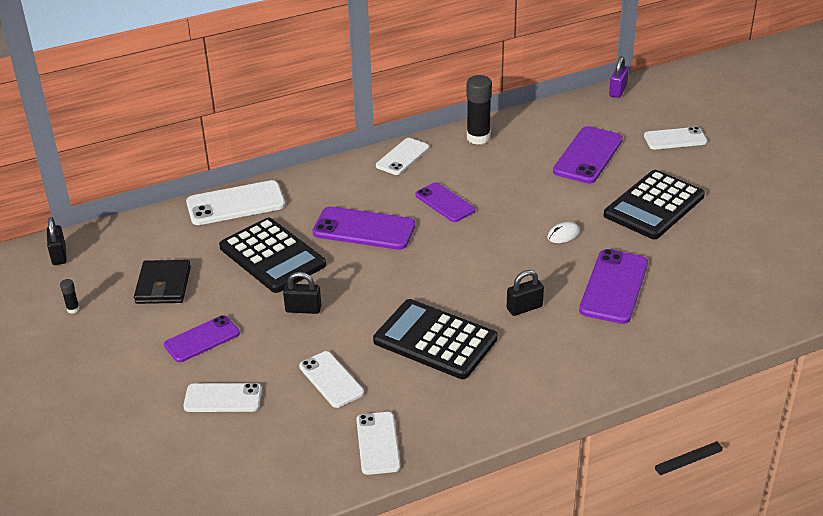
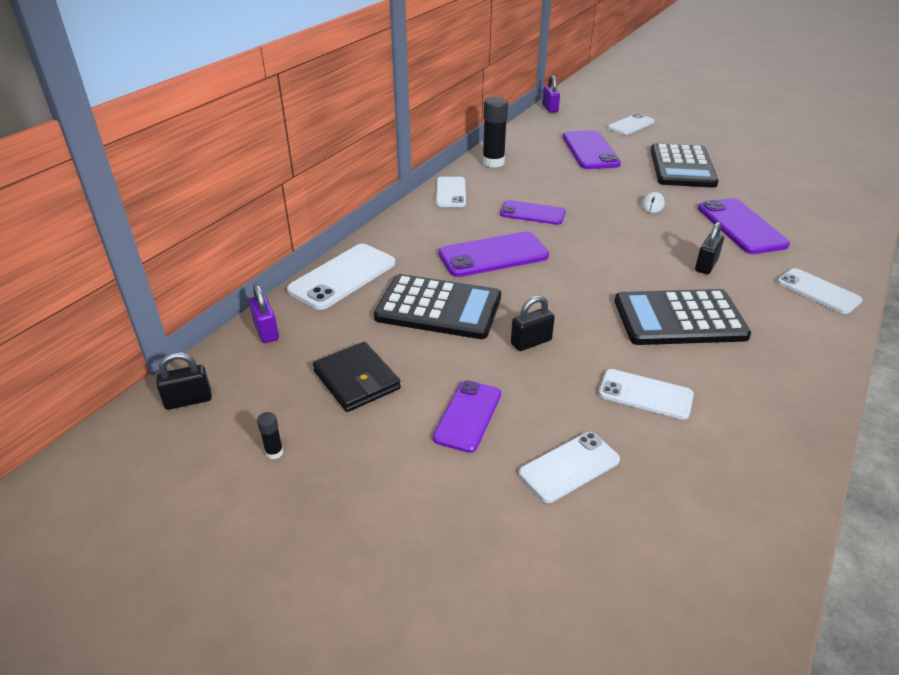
camera: 35 degrees left, 0 degrees up
(59, 255) = (188, 400): black padlock -> black padlock turned 60 degrees counterclockwise
(145, 227) = (266, 331): none -> purple padlock
(378, 443) = (770, 433): white phone -> white phone (818, 291)

